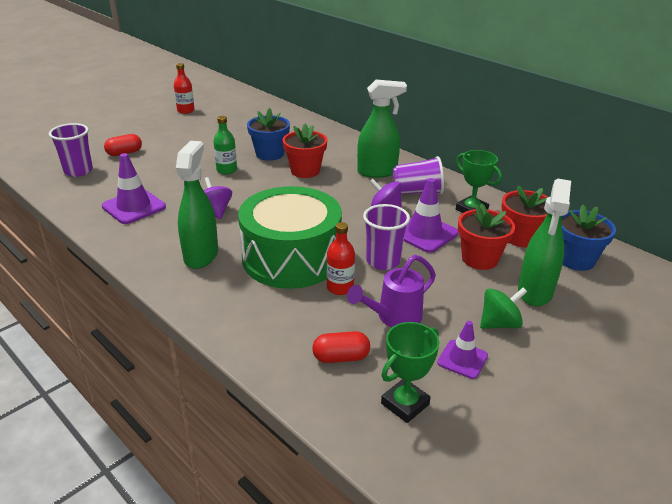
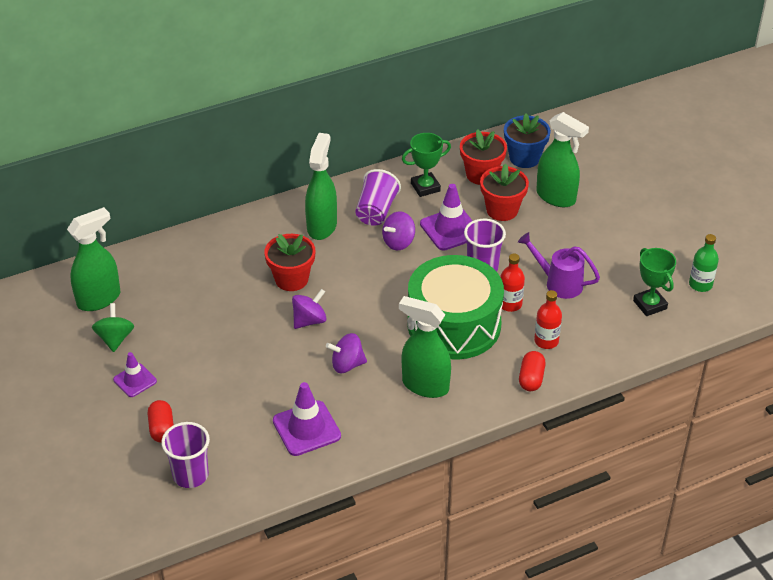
camera: 70 degrees left, 10 degrees up
(185, 110) = (57, 356): red bottle -> red bottle (546, 341)
(226, 170) = (257, 342): green bottle -> green bottle (700, 284)
(245, 112) = (99, 299): none -> green spray bottle
(260, 186) = (309, 320): none -> purple spinning top
(269, 154) = (235, 299): blue flower pot -> none
(341, 357) = (594, 325): red capsule -> red capsule (531, 378)
(394, 317) = (559, 283): purple watering can -> purple watering can turned 135 degrees clockwise
(462, 359) = (616, 262): purple traffic cone -> purple traffic cone (135, 380)
(499, 323) = (585, 230): green spinning top -> green spinning top (115, 339)

